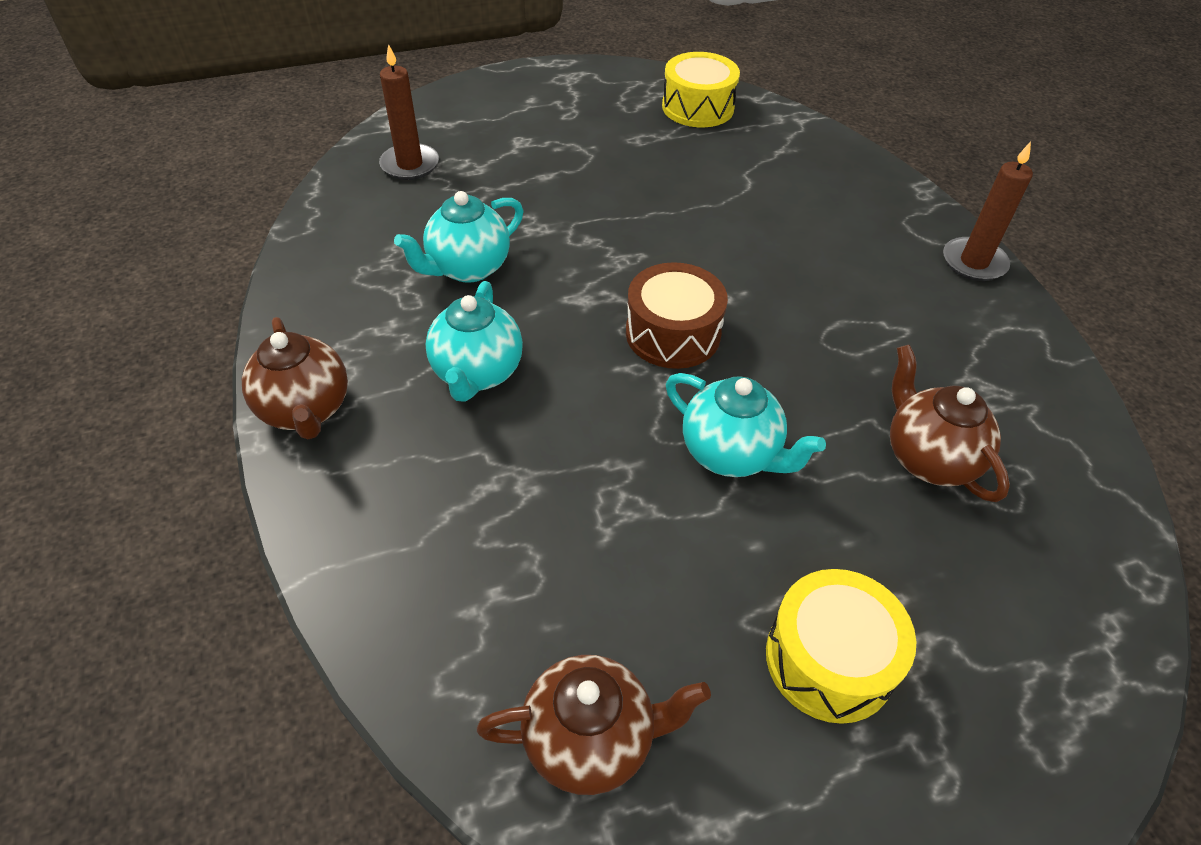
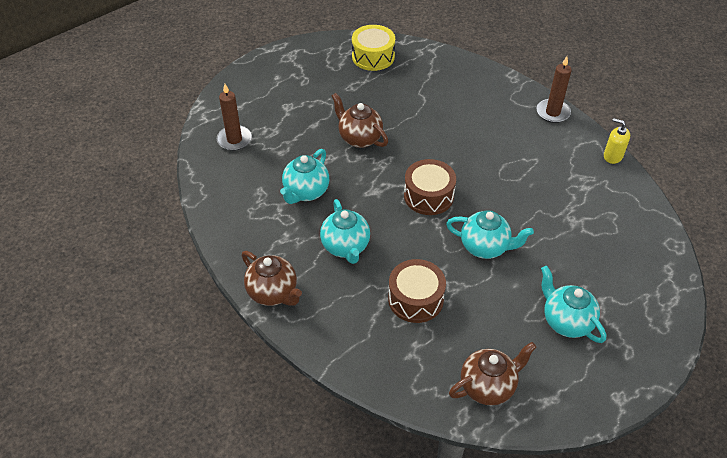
camera: 20 degrees left, 0 degrees up
(546, 506) = (415, 299): none -> brown drum
(829, 659) = (566, 321): yellow drum -> turquoise teapot
(928, 458) = (571, 221): brown teapot -> brown teapot (359, 138)
(1065, 366) = (612, 156): none -> yellow soap dispenser

